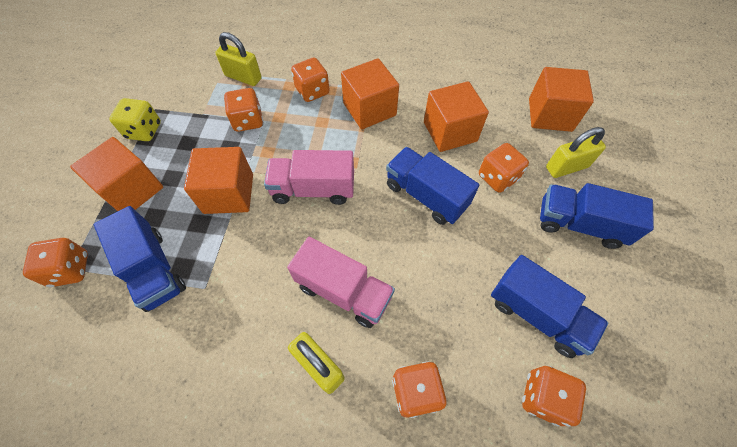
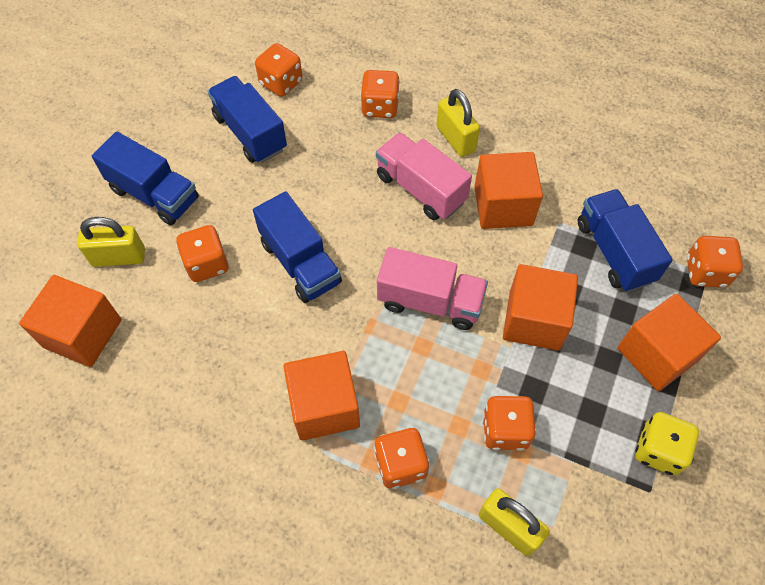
camera: 165 degrees left, 0 degrees up
(450, 132) = (230, 340): orange cube -> orange cube (503, 206)

